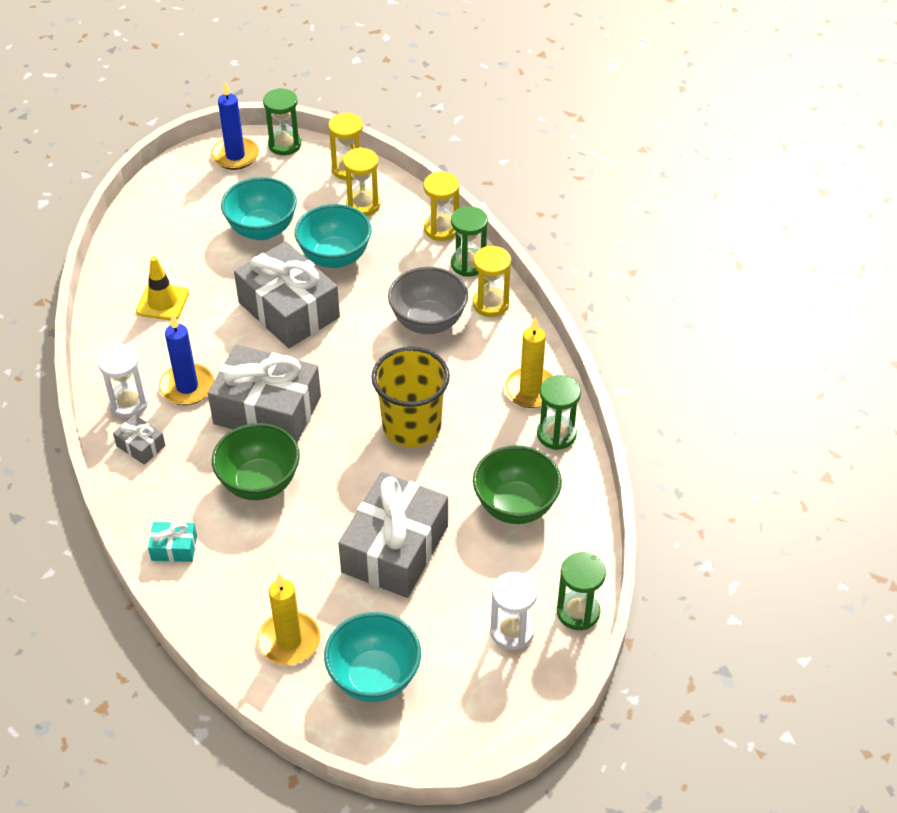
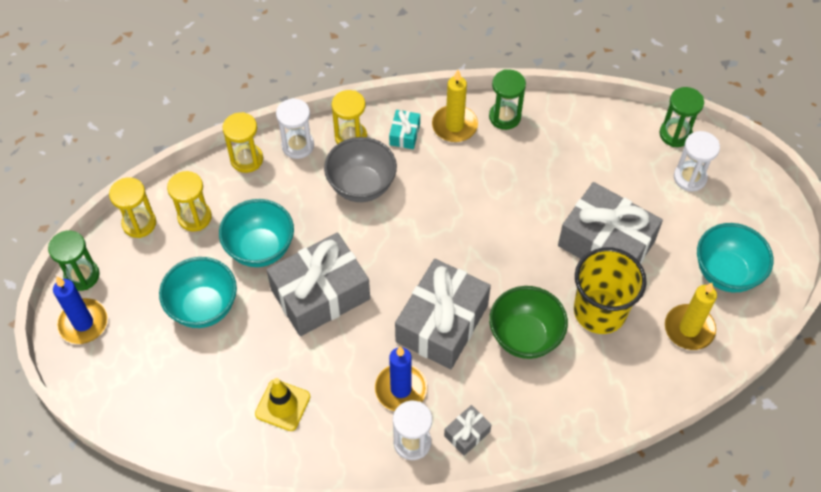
camera: 80 degrees left, 10 degrees up
(174, 548) = (588, 411): turquoise gift -> turquoise gift (404, 134)
(412, 426) = (479, 214): yellow cup -> yellow cup (599, 311)
(468, 264) = (297, 145): green hourglass -> white hourglass
(515, 506) = (573, 156): green bowl -> none

